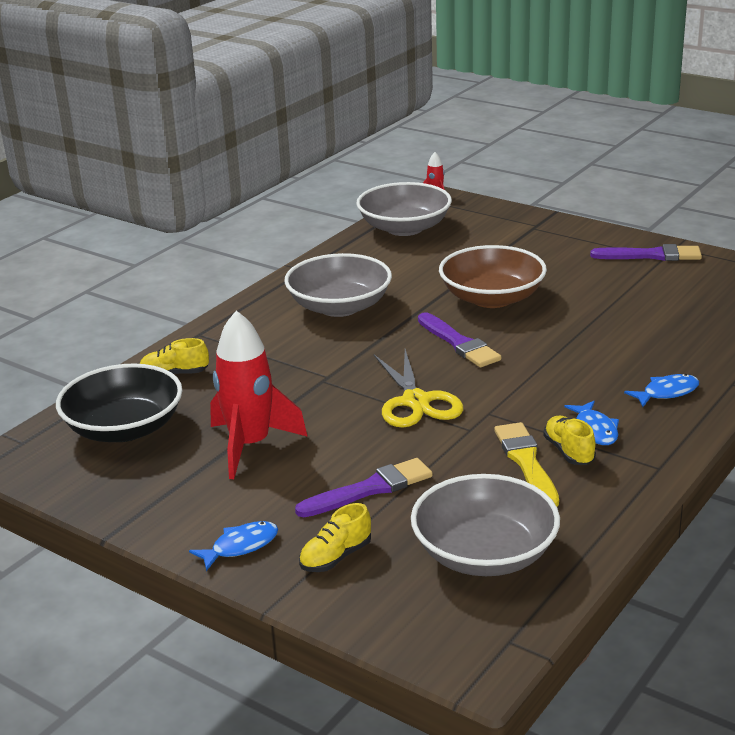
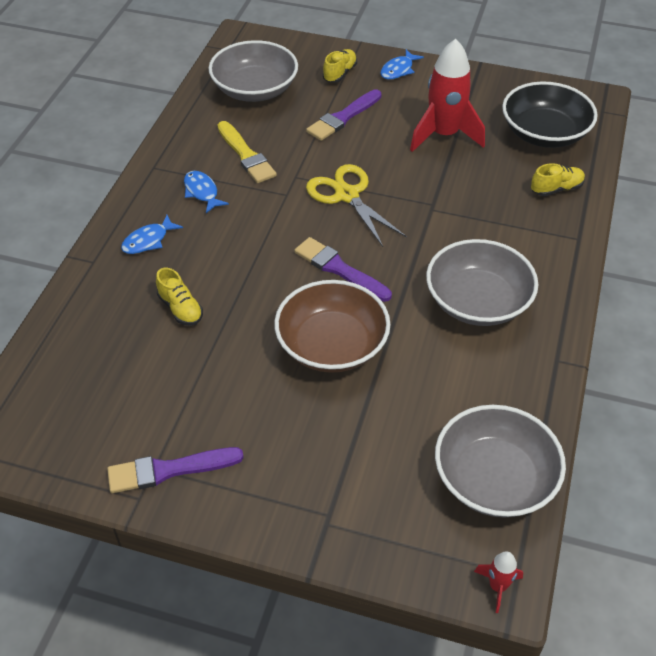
camera: 160 degrees right, 20 degrees up
(569, 451) = (218, 169): yellow shoe -> yellow shoe (180, 309)

